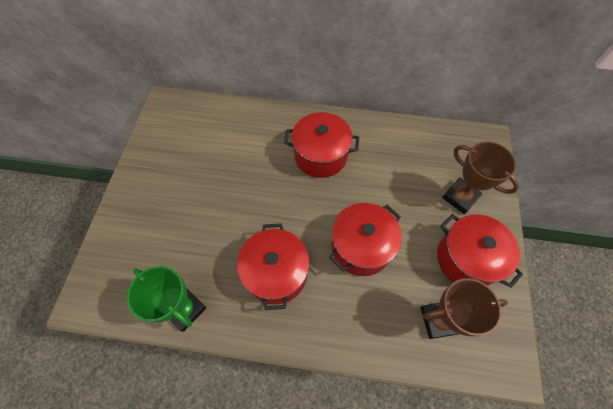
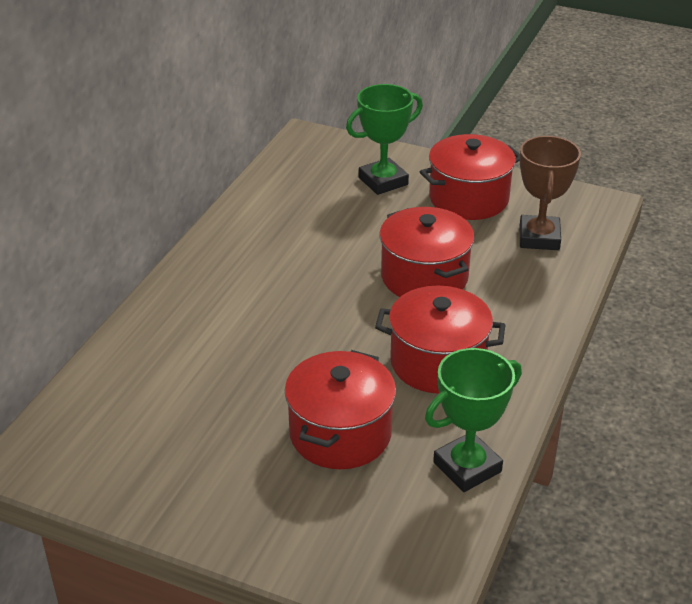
camera: 75 degrees left, 25 degrees down
(320, 156) = (256, 285): red pot -> red pot (340, 433)
(460, 197) = (383, 181): brown trophy -> green trophy

